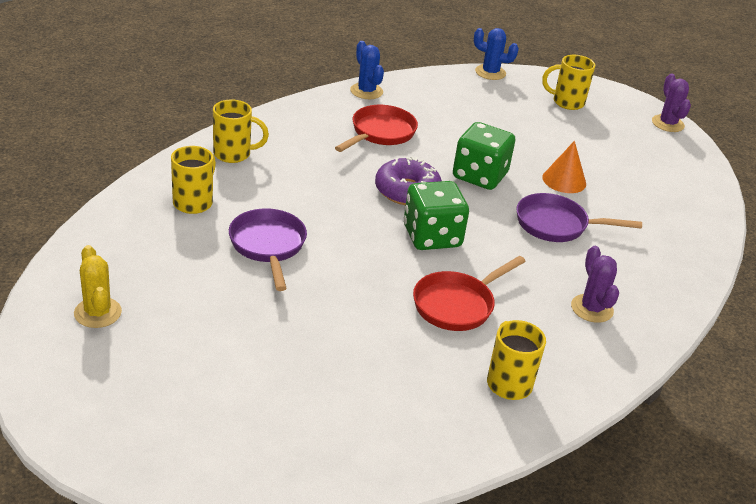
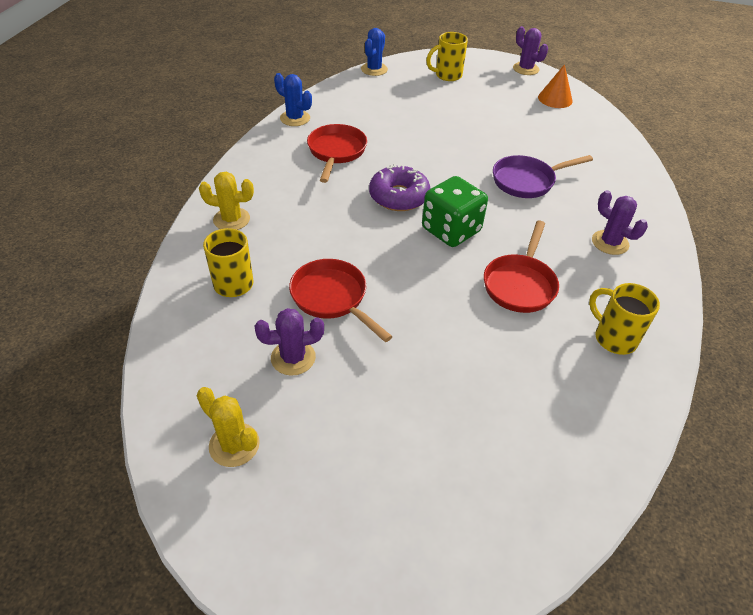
camera: 25 degrees left, 10 degrees up
(195, 275) = (293, 358): none -> purple cactus
(233, 154) = (231, 219): yellow mug -> yellow cactus
(268, 246) = (332, 298): purple pan -> red pan
(479, 176) = (440, 161): green dice -> none
(490, 72) = (374, 69): blue cactus -> blue cactus turned 60 degrees counterclockwise
(564, 180) = (500, 141): orange cone -> orange cone (555, 99)

